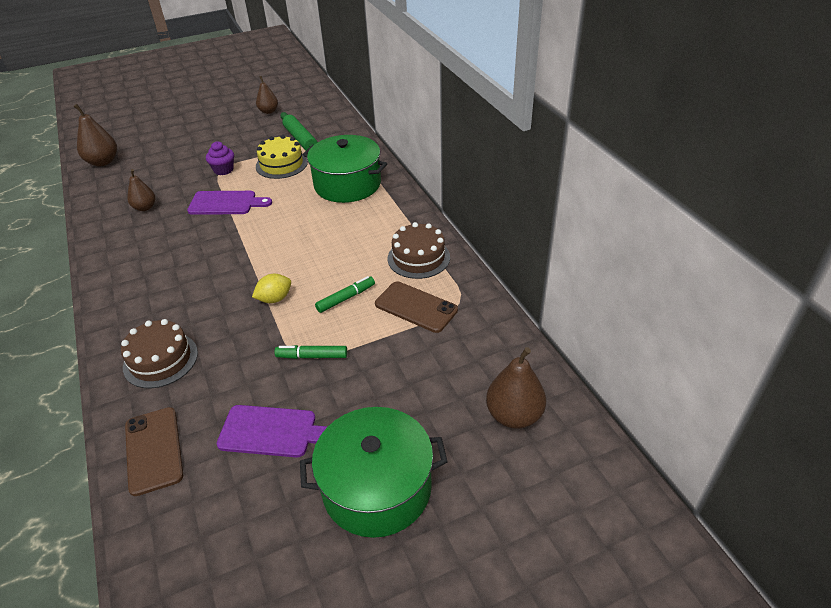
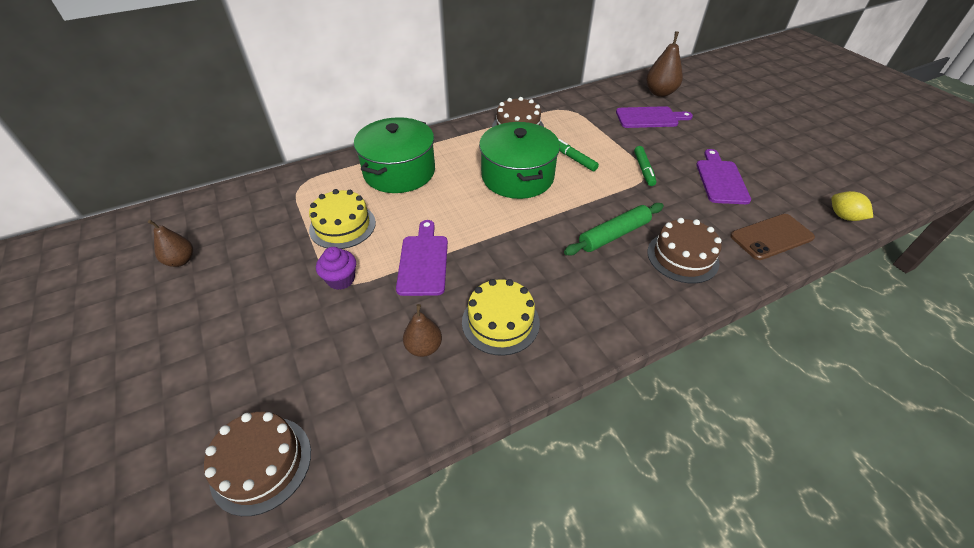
camera: 95 degrees left, 5 degrees up
(103, 162) = (261, 464): brown pear -> brown cake
(147, 240) = (500, 322): none -> yellow cake
(274, 299) = (584, 198): yellow lemon -> yellow lemon (843, 216)
(300, 139) = (283, 217): green rolling pin -> green rolling pin (613, 235)
(377, 488) = (736, 135): green pot -> green pot (517, 176)
(416, 307) = (576, 126): brown phone -> none
(435, 386) = (649, 118): none -> purple cutting board

